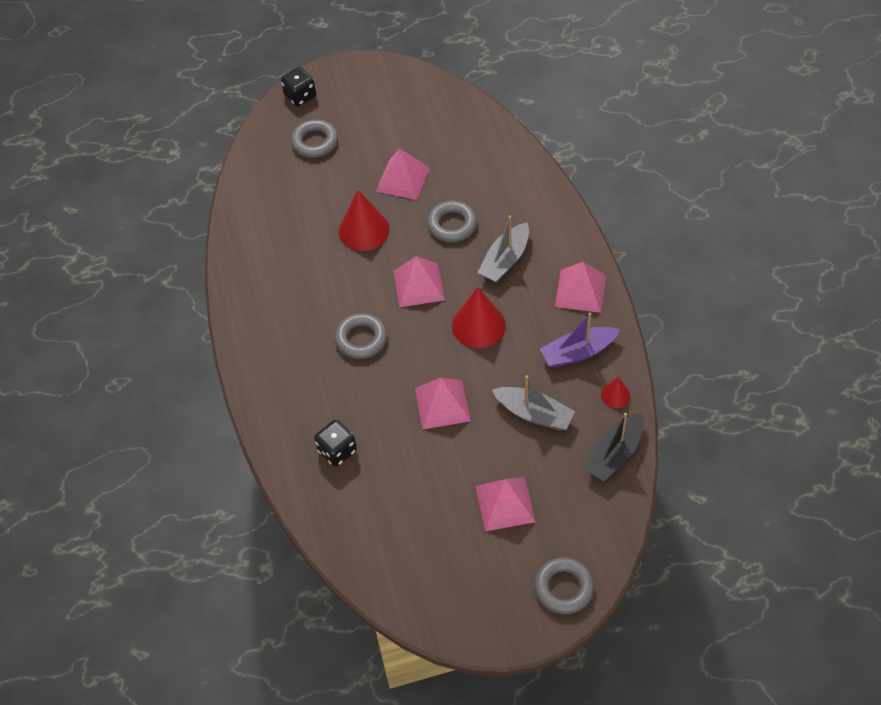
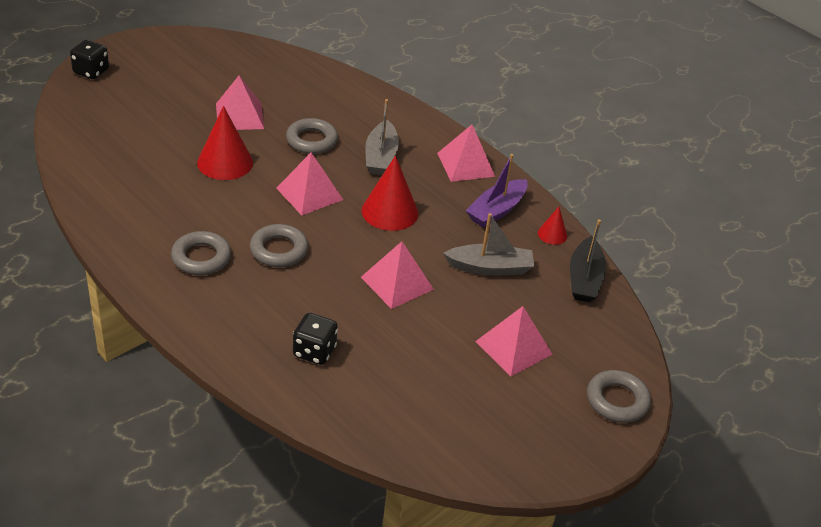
camera: 35 degrees left, 15 degrees down
(315, 142) = (129, 104): grey ring -> grey ring (201, 258)

